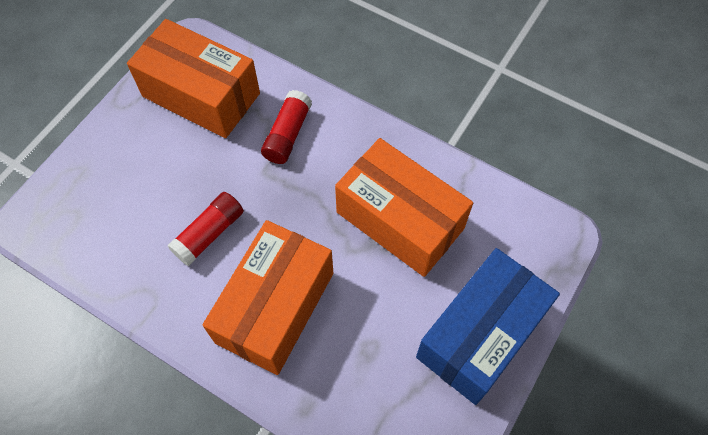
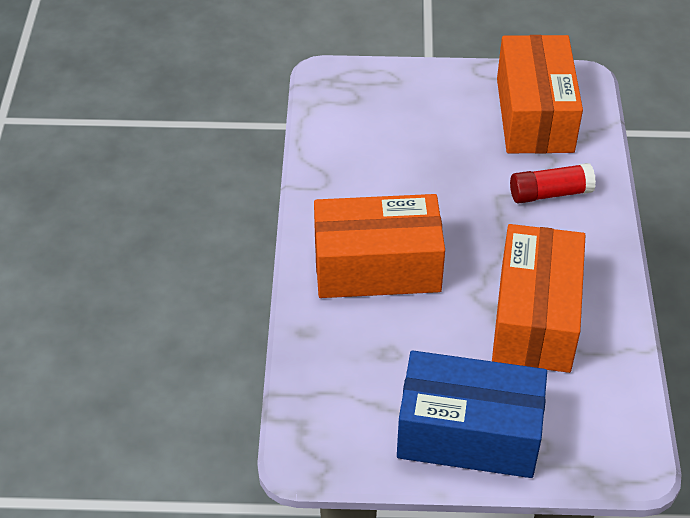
camera: 60 degrees right, 15 degrees down
(209, 234) = (407, 189): red glue stick -> none

